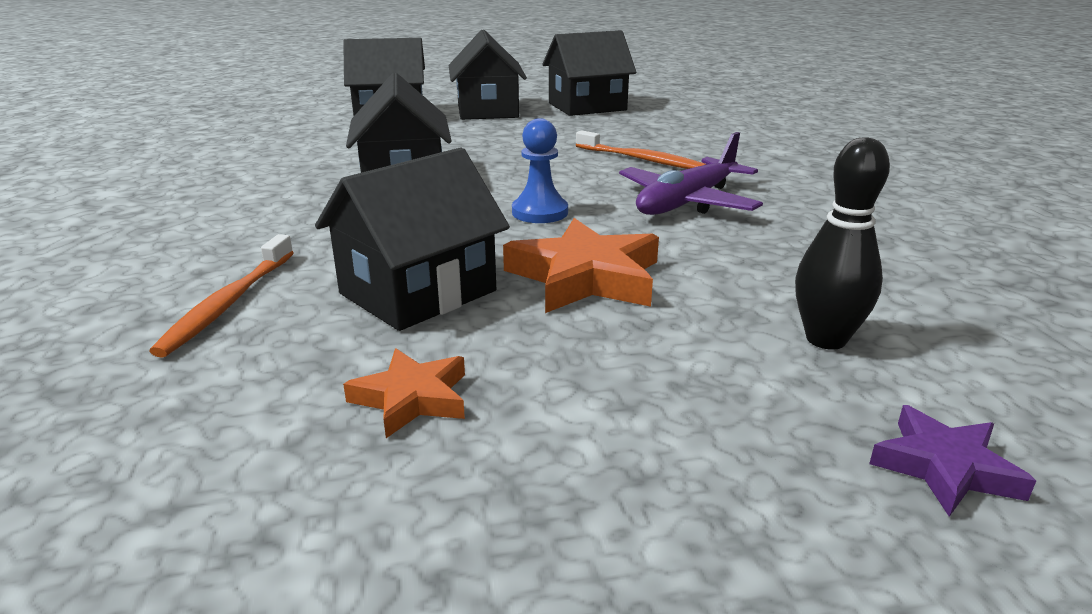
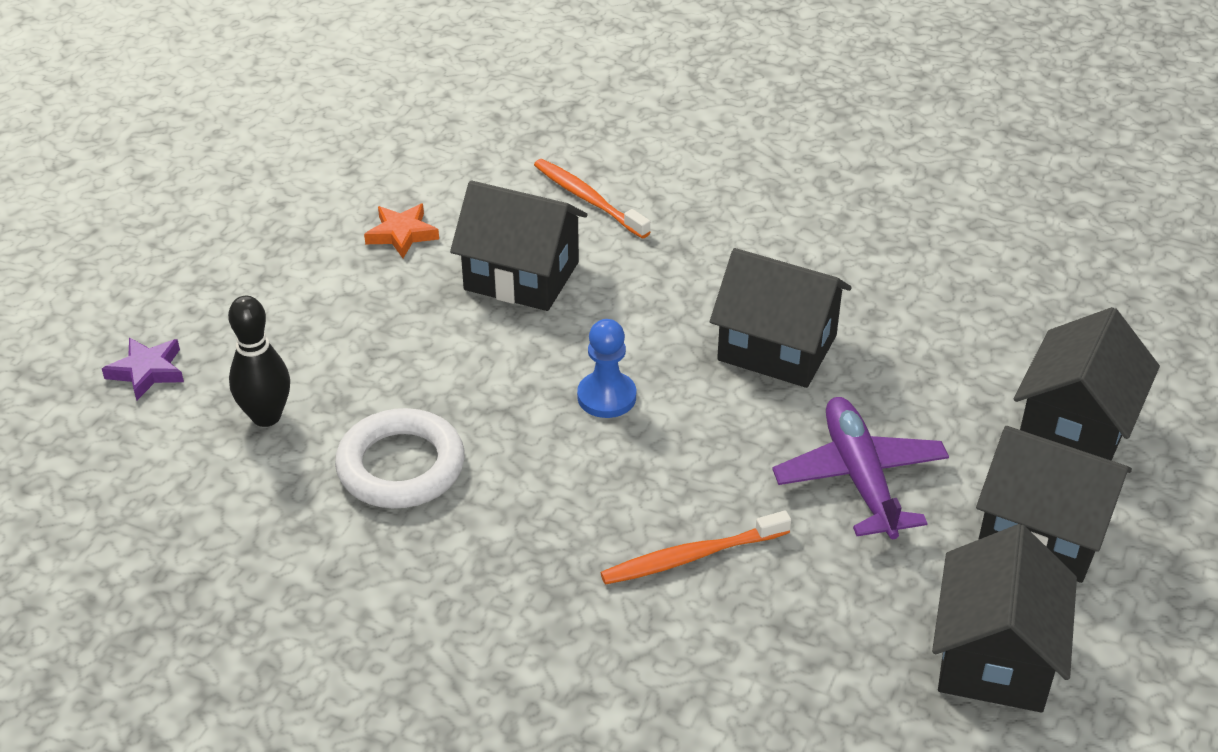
camera: 125 degrees right, 15 degrees up
(418, 292) = (521, 276): black house -> black house turned 60 degrees counterclockwise
(585, 277) = (460, 359): orange star -> none
(687, 202) = (534, 506): purple plane -> purple plane (860, 478)
(745, 254) = (401, 466): none -> white ring

